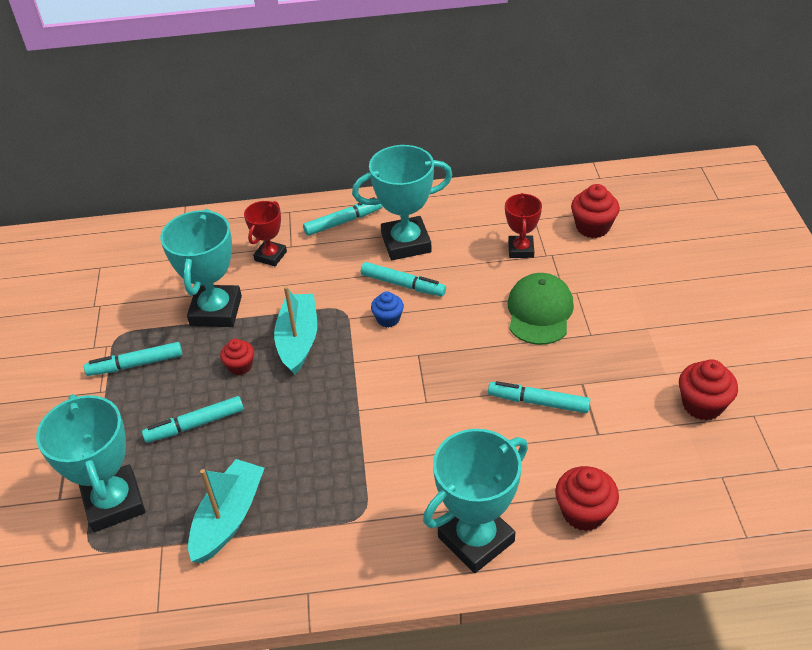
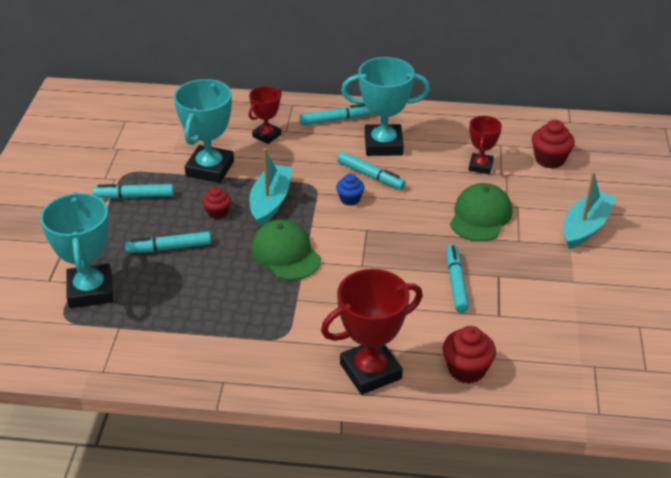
camera: 10 degrees right, 5 degrees down
(228, 518) = (176, 318): turquoise boat -> turquoise boat (585, 227)
(334, 404) = (285, 253): none -> green cap
(476, 539) = (370, 371): turquoise trophy -> red trophy
(538, 402) = (456, 283): turquoise marker -> turquoise marker turned 60 degrees clockwise
(702, 405) = (597, 310): red cupcake -> none

